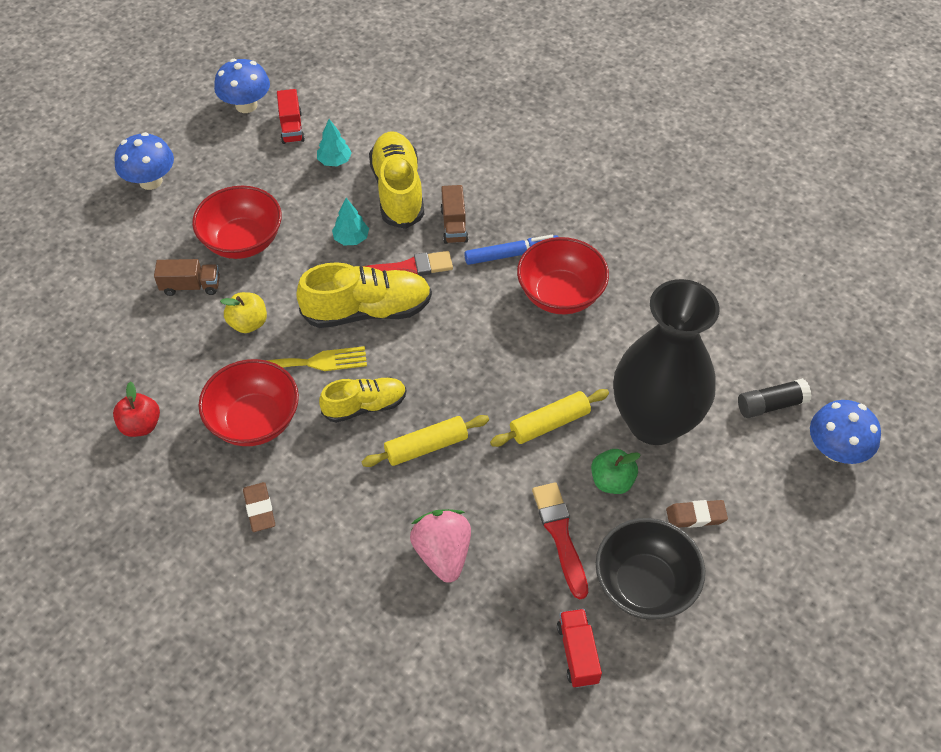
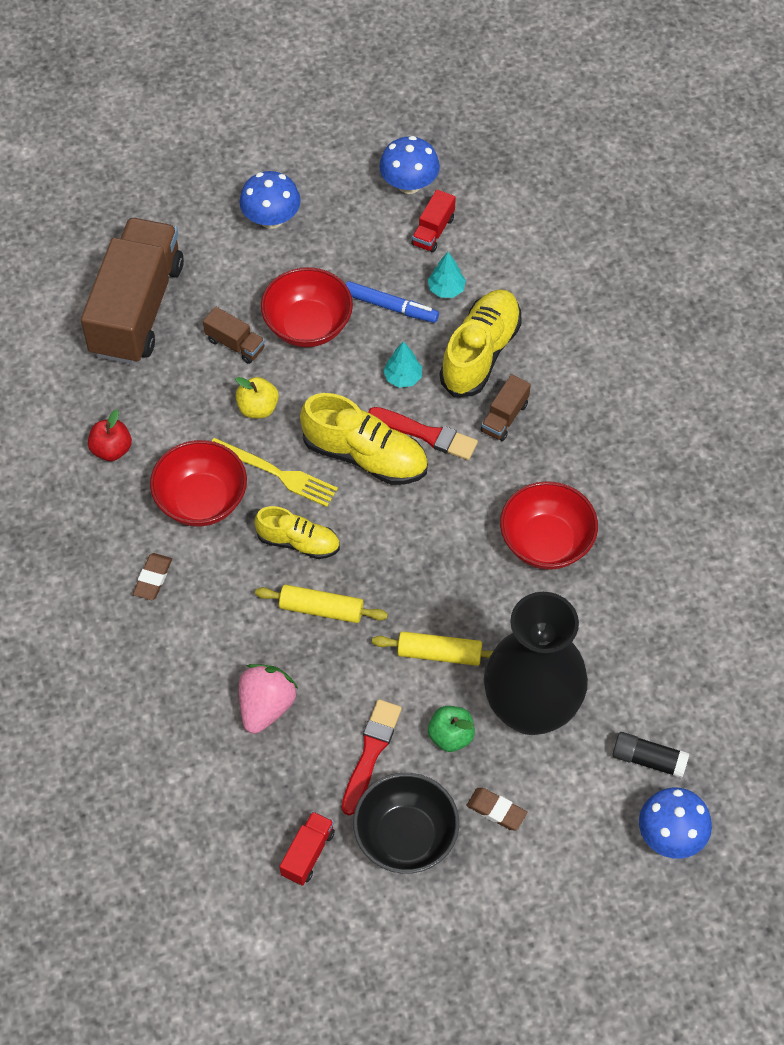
camera: 35 degrees right, 5 degrees up
(82, 303) = (137, 309): none -> brown truck
(511, 254) = (533, 477): blue marker -> blue marker (390, 307)

